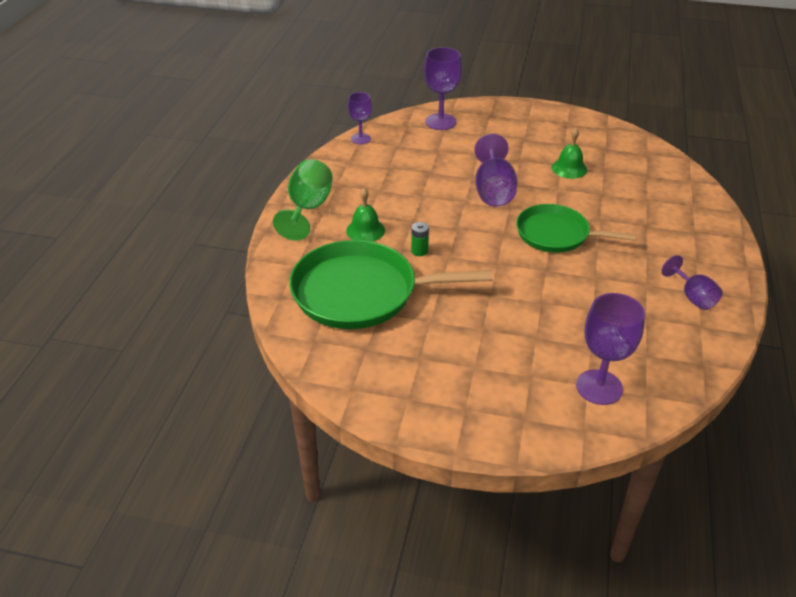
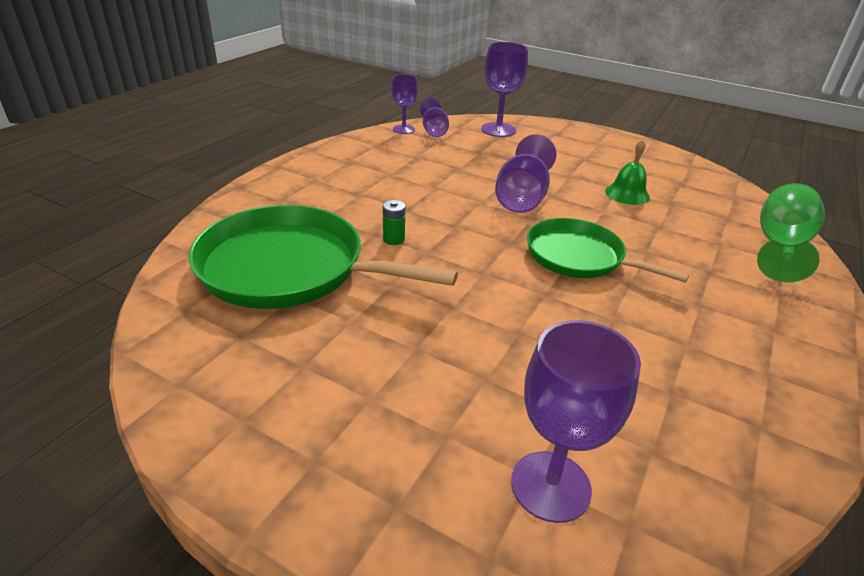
camera: 15 degrees right, 5 degrees down
(308, 209) = (299, 176): green goblet -> green goblet (779, 246)
(365, 230) = (346, 206): green bell -> none
(692, 297) = (757, 379): purple goblet -> purple goblet (434, 131)

